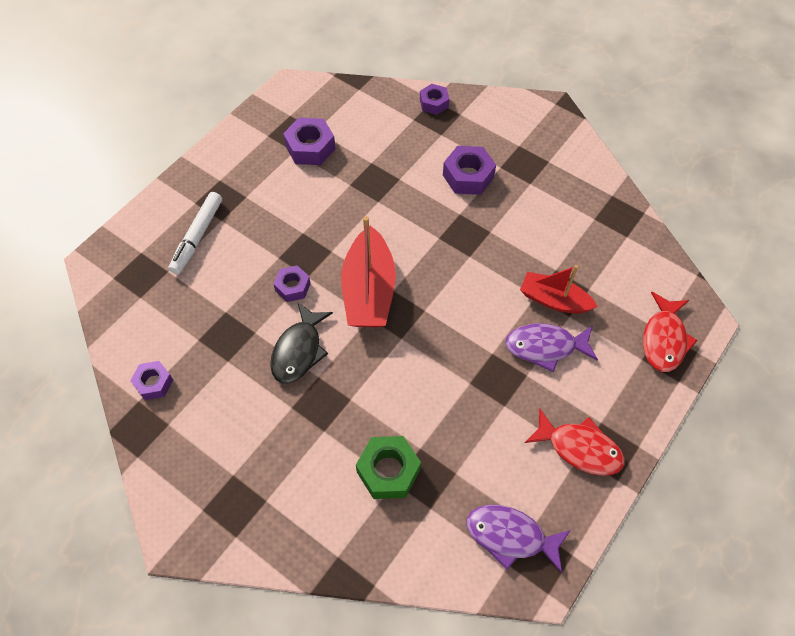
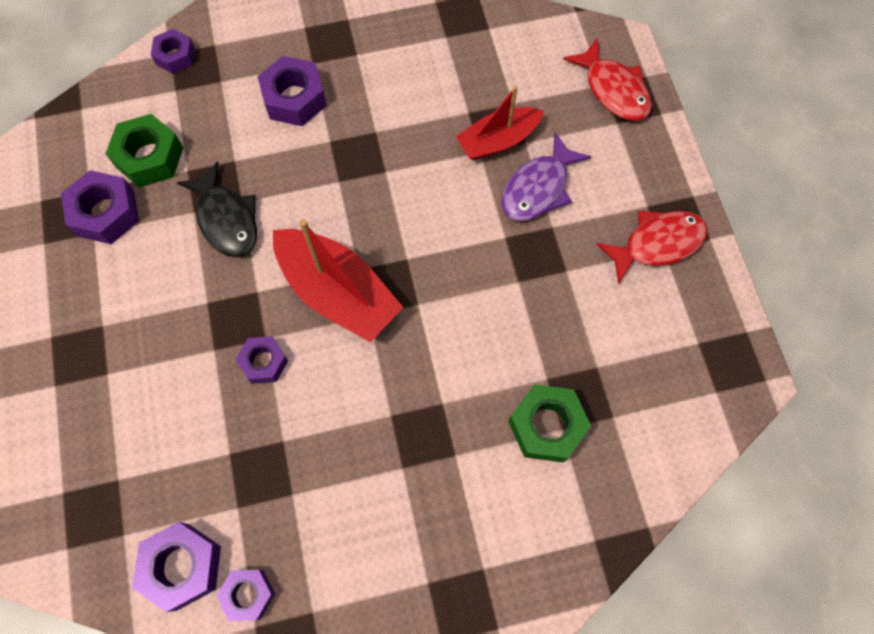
camera: 50 degrees left, 10 degrees up
(145, 338) = (182, 566): none -> purple nut
(198, 236) = (103, 414): white marker -> none
(299, 350) = (344, 412): black fish -> black fish (226, 219)
(361, 140) = (149, 157): none -> green nut
(510, 536) = (692, 368): purple fish -> none

